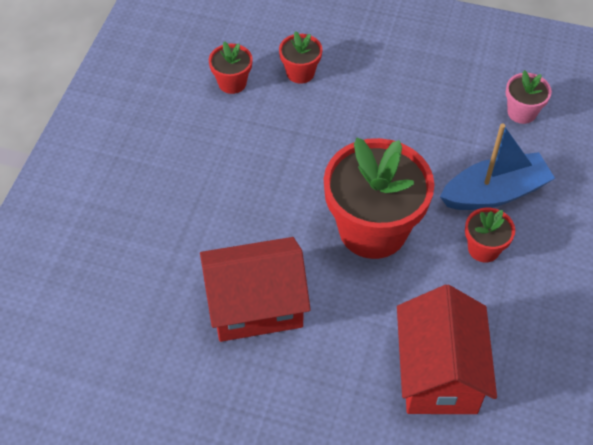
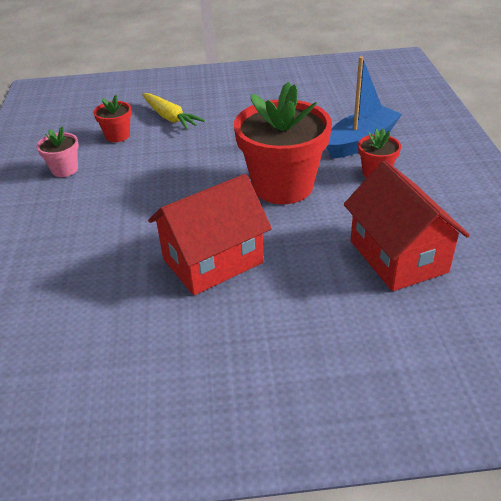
camera: 20 degrees left, 15 degrees down
(300, 73) = (170, 118): red flower pot -> yellow carrot
(521, 112) = (348, 98): pink flower pot -> pink flower pot (65, 169)

